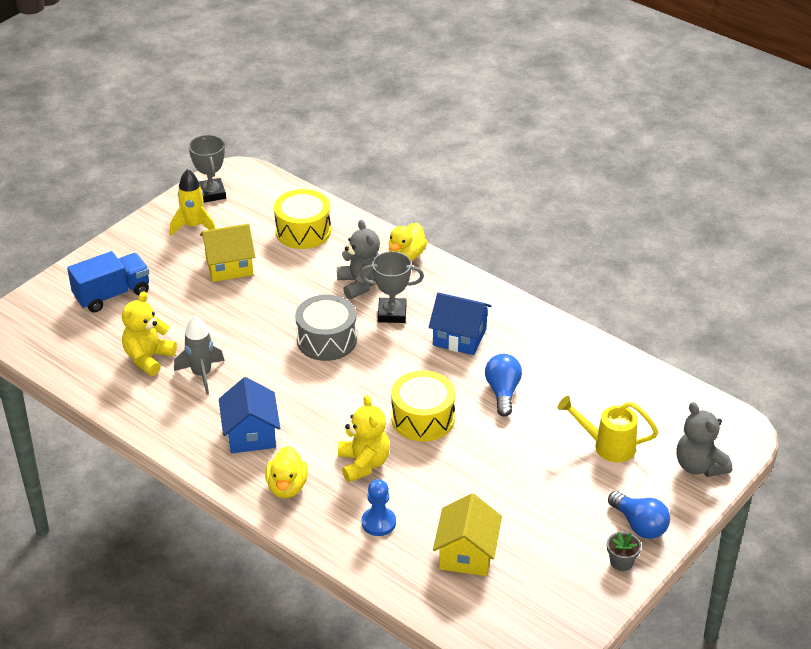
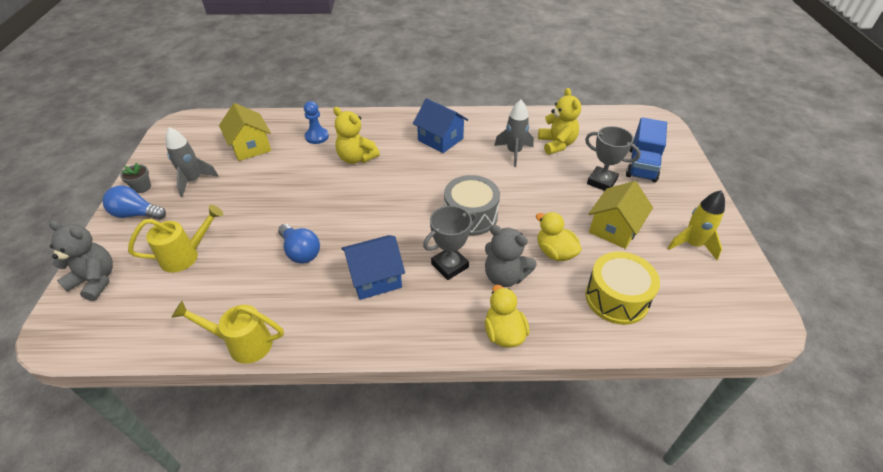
camera: 140 degrees right, 5 degrees up
(211, 193) = (738, 285): grey trophy -> grey trophy (601, 182)
(287, 487) = (387, 127): yellow duck -> yellow duck (555, 252)
(423, 418) = (344, 201): yellow drum -> none
(559, 537) = (193, 181): none -> grey rocket
(595, 347) = (242, 343): none -> yellow watering can

